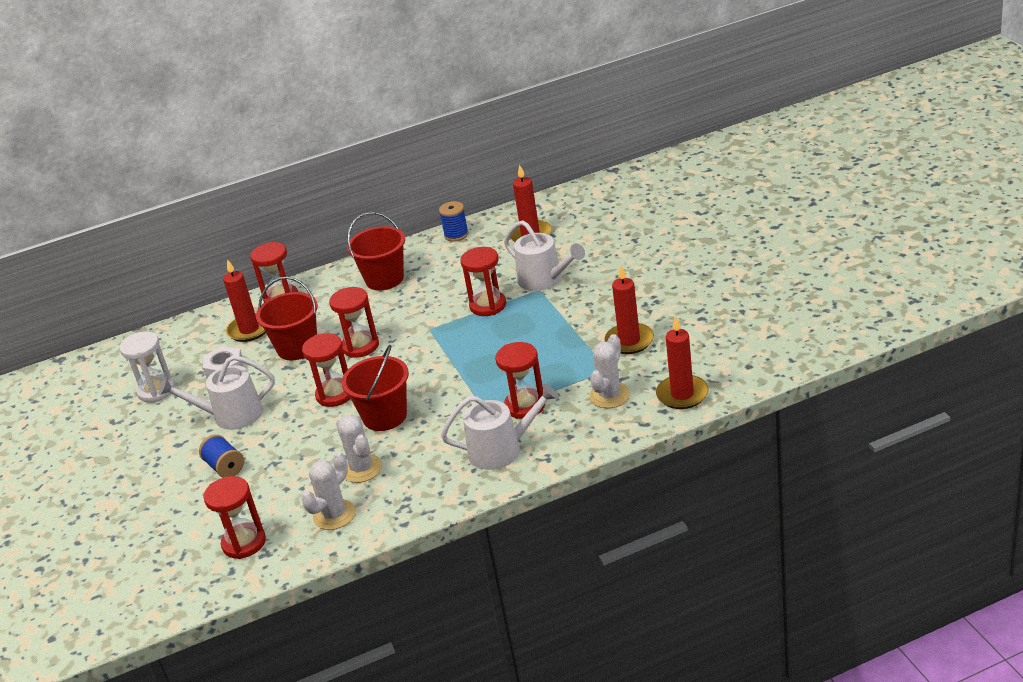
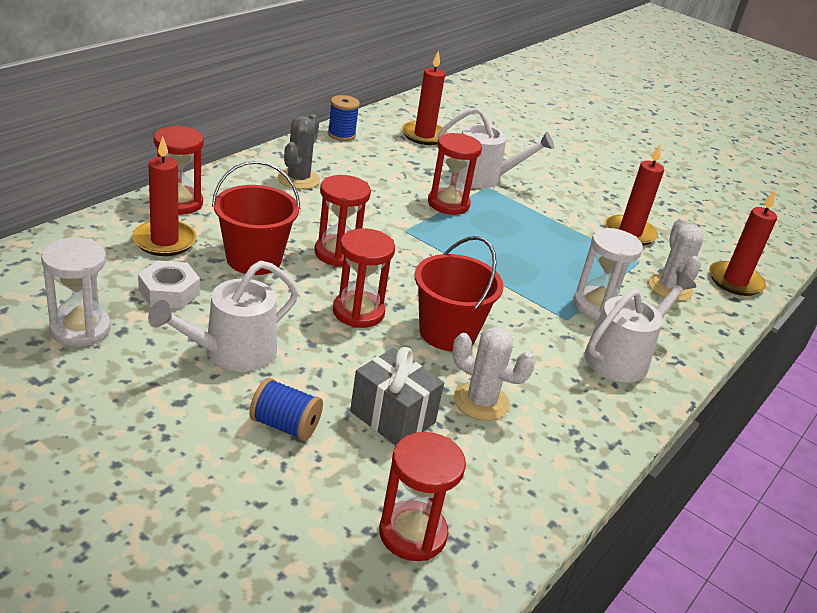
camera: 40 degrees left, 0 degrees up
(294, 471) = (392, 417): none -> grey gift
(334, 515) = (504, 468): white cactus -> none
(384, 279) = (298, 179): red bucket -> grey cactus
(525, 406) = (596, 306): red hourglass -> white hourglass

